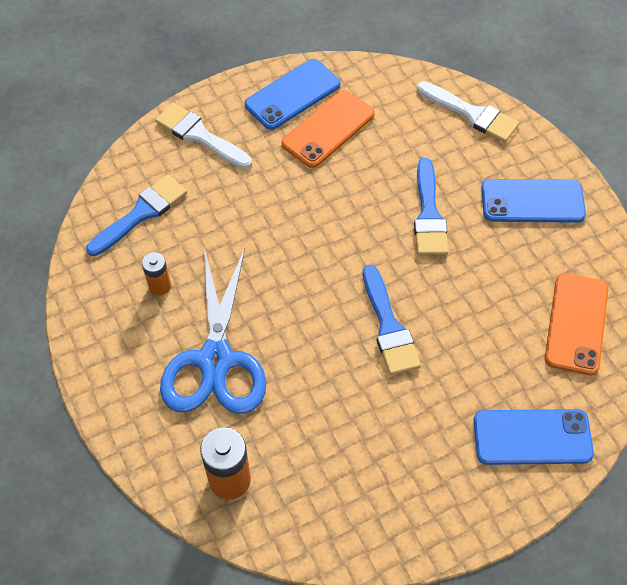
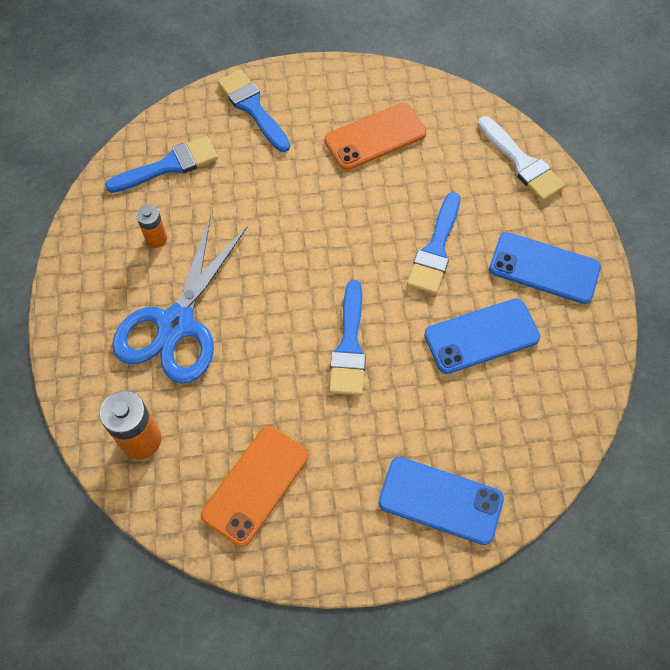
camera: 20 degrees right, 5 degrees up
(200, 135) = (253, 108): white brush -> blue brush
(292, 95) = (356, 94): blue phone -> blue phone (481, 336)
(576, 324) = (534, 404): orange phone -> orange phone (255, 485)

